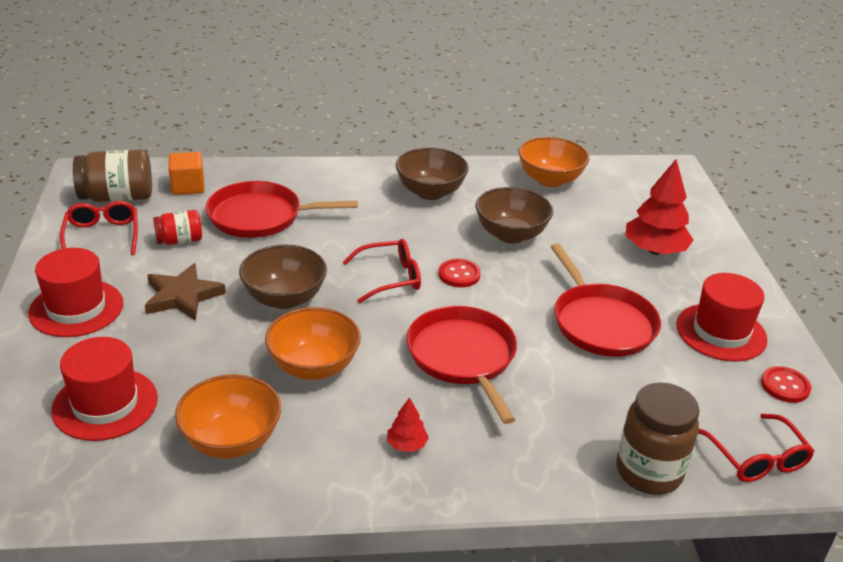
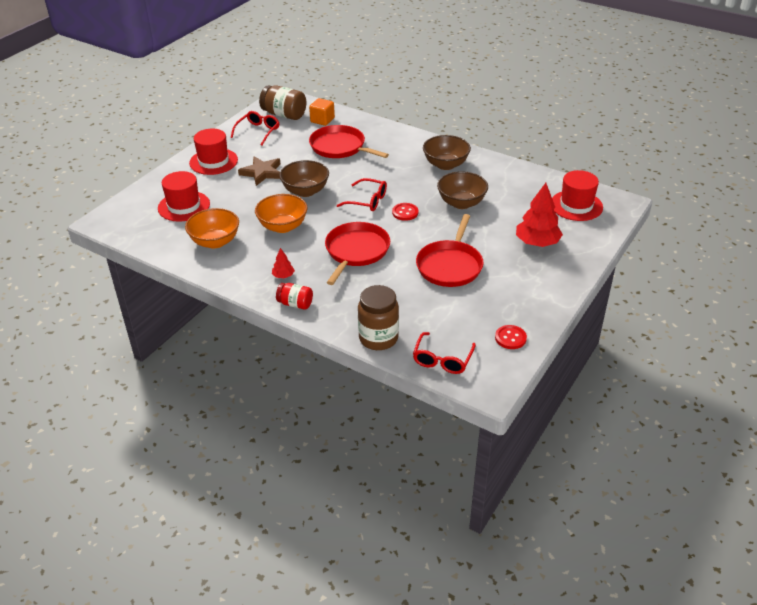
camera: 40 degrees right, 5 degrees up
(179, 240) = (289, 146): red jar -> red jar (295, 304)
(550, 180) = (527, 181): orange bowl -> none
(721, 332) = (513, 298): red hat -> red hat (576, 205)

